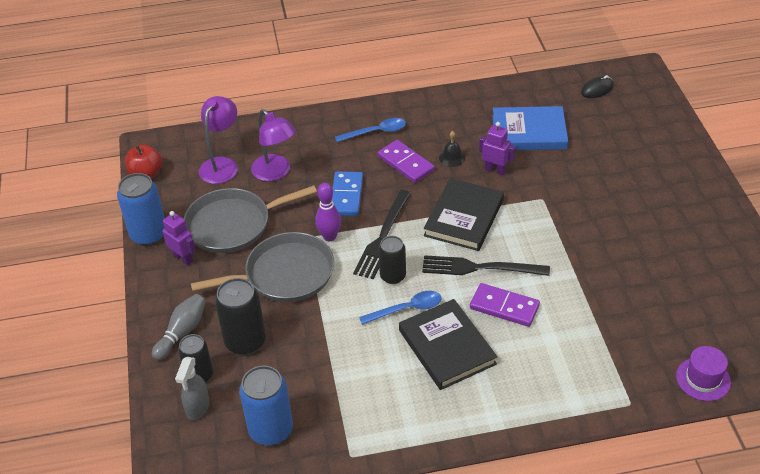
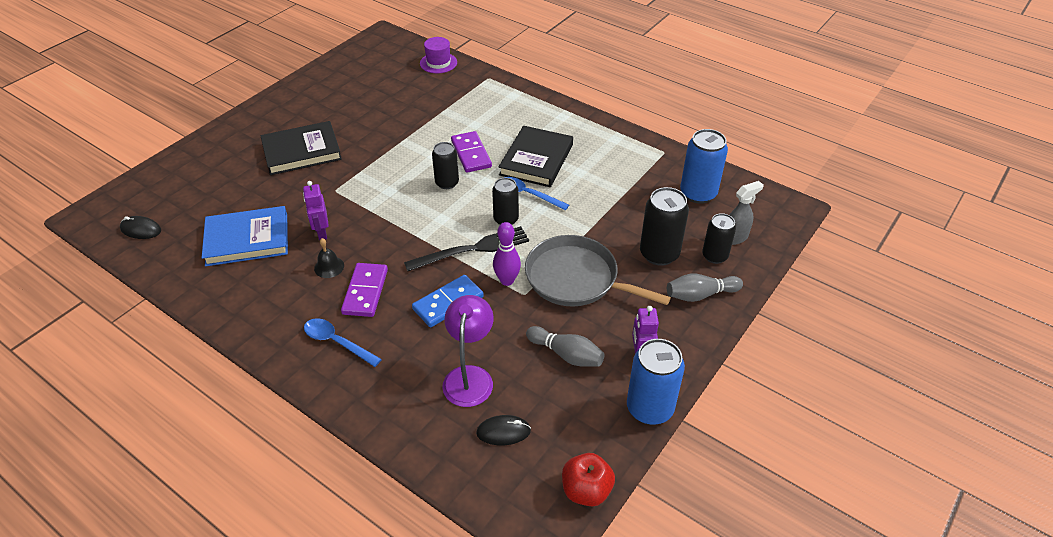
camera: 135 degrees left, 0 degrees up
(222, 165) = (503, 432): purple lamp -> black mouse
(233, 225) = (566, 354): grey pan -> grey bowling pin
(464, 218) = (401, 218): black book -> black book (302, 151)
(479, 268) = (447, 183): black fork -> black can
(529, 132) = (247, 239): blue book -> blue book turned 60 degrees counterclockwise

